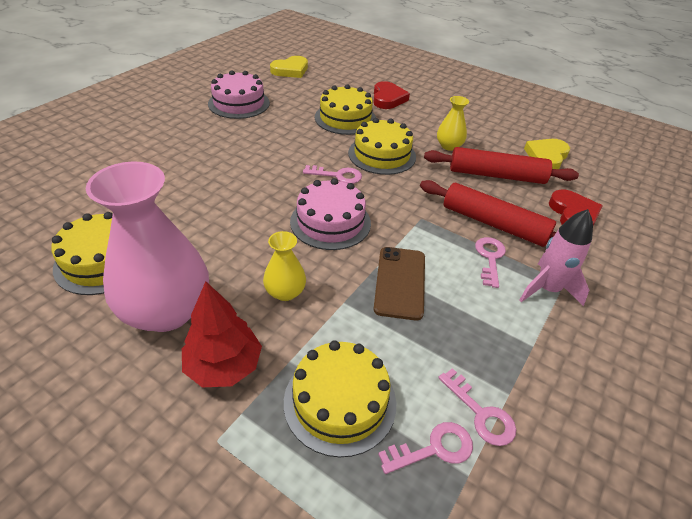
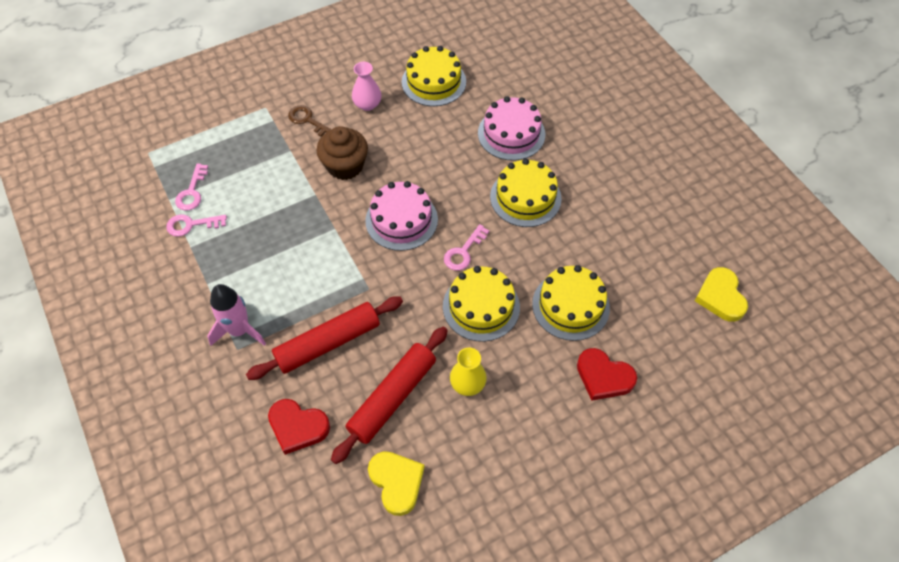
camera: 120 degrees right, 15 degrees up
(166, 311) = (367, 104): pink vase -> pink vase, size x0.47
(224, 366) = (308, 120): red tree -> brown key
(239, 103) = (642, 216): pink cake -> pink cake (511, 134)
(285, 292) = (345, 166): yellow vase -> brown cupcake
(340, 401) = (248, 163): yellow cake -> yellow cake (525, 197)
(400, 282) = (310, 235): brown phone -> none
(490, 258) = (294, 311): pink key -> none

